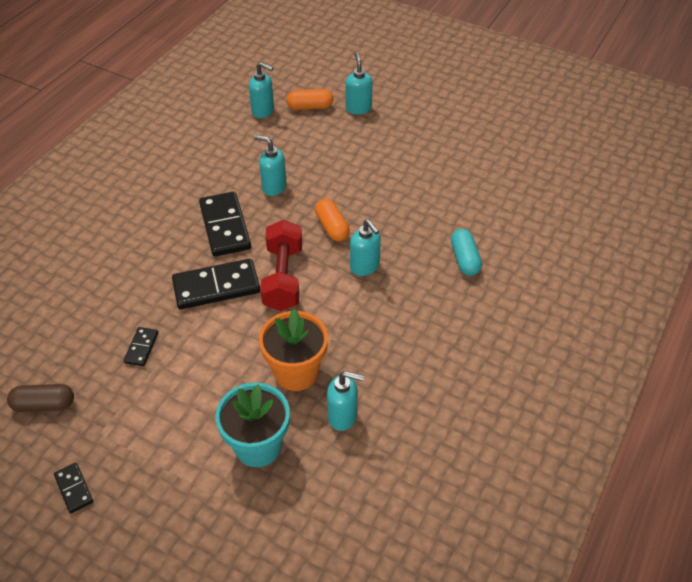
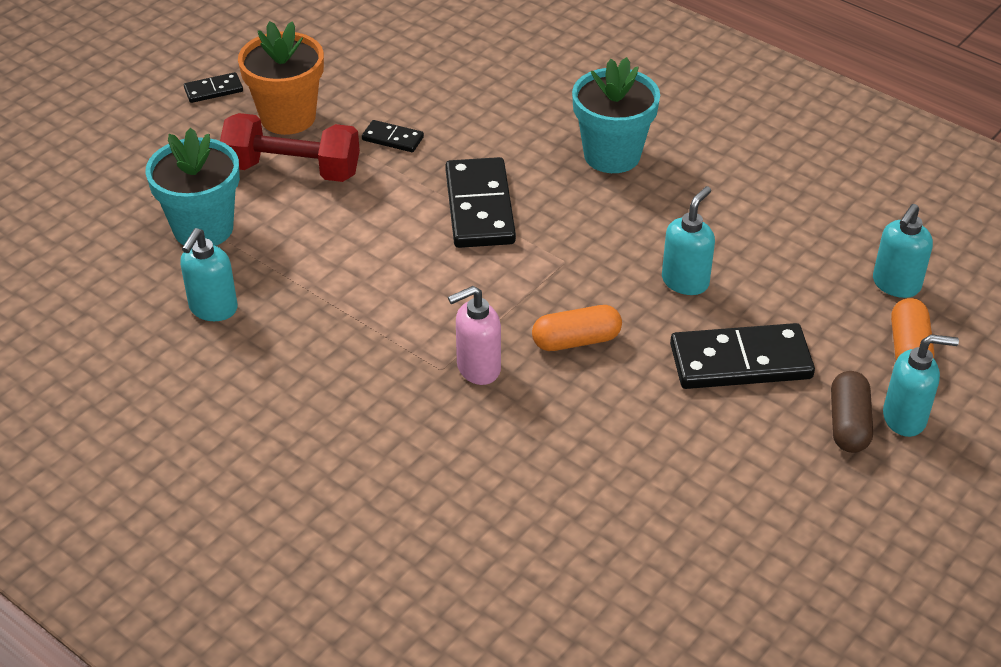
camera: 100 degrees right, 5 degrees down
(44, 404) = (335, 67): brown capsule -> brown capsule (848, 424)
(157, 228) = (612, 155): none -> turquoise flower pot
(225, 226) = (601, 222): black domino -> black domino (740, 361)
(283, 277) = (479, 275): red dumbbell -> red dumbbell (292, 170)
(296, 372) = (301, 272): orange flower pot -> orange flower pot (288, 117)
(365, 267) = (478, 368): turquoise soap dispenser -> pink soap dispenser
(464, 259) = (463, 500): turquoise capsule -> none

